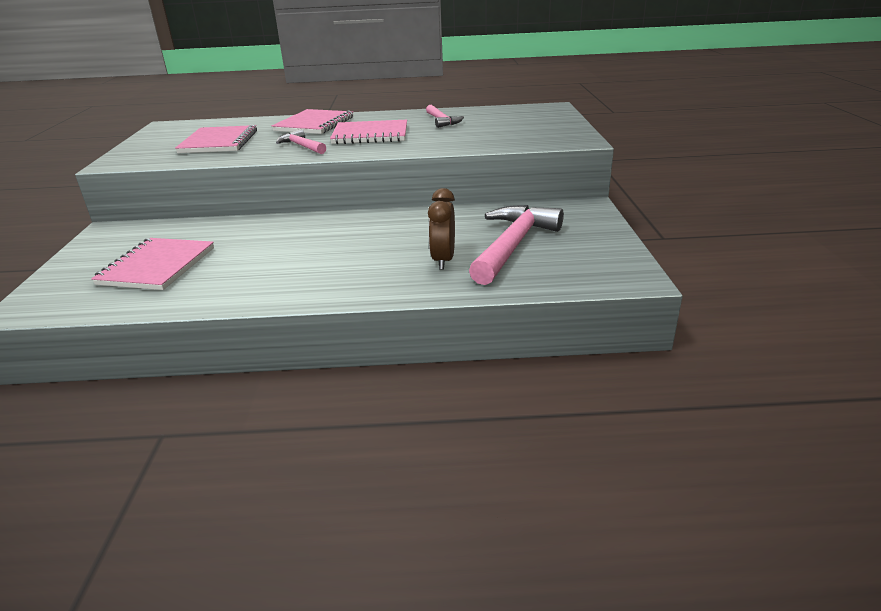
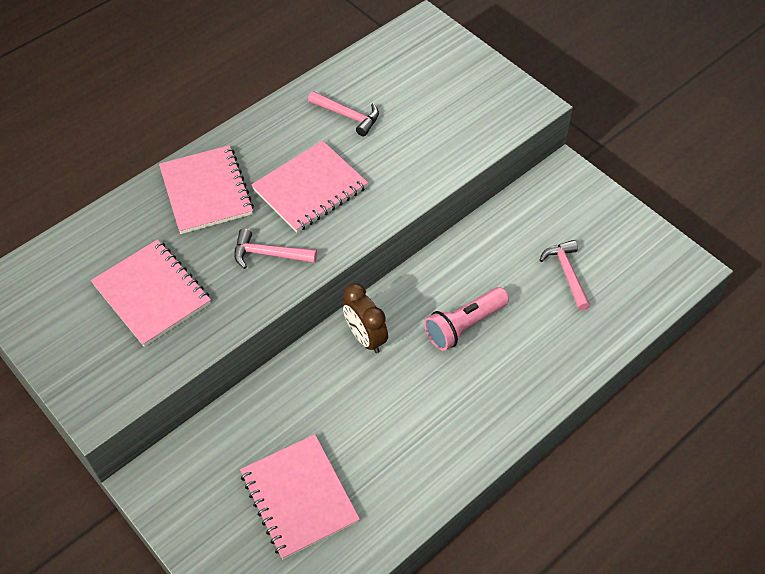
camera: 40 degrees left, 25 degrees up
(393, 241) = (464, 325): none -> pink flashlight
(443, 260) = (536, 329): brown clock -> brown clock (365, 337)
(513, 245) = (567, 273): pink hammer -> pink hammer, size x0.53

